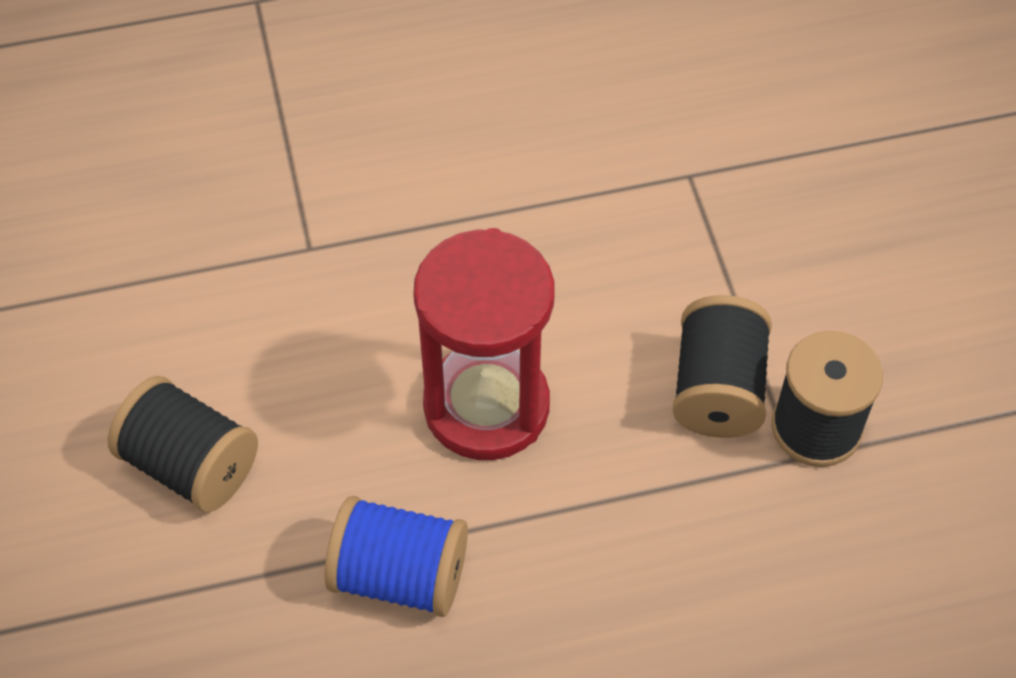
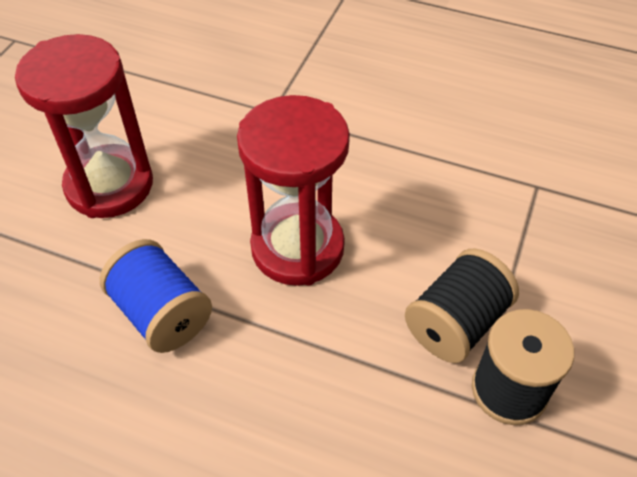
camera: 35 degrees right, 5 degrees down
(190, 464) = (109, 185): black spool -> red hourglass

